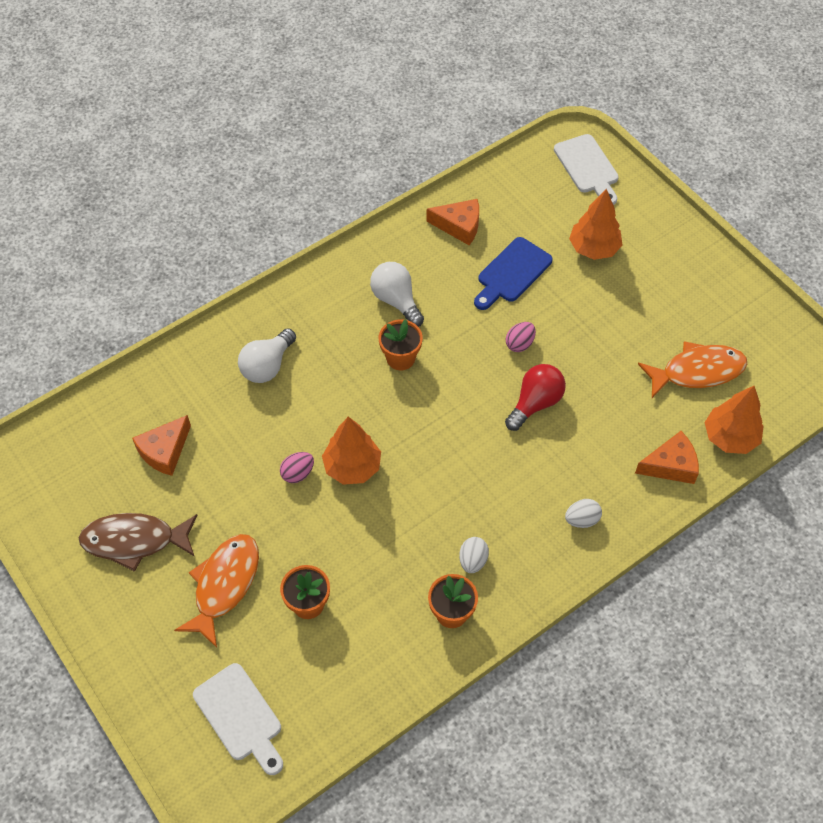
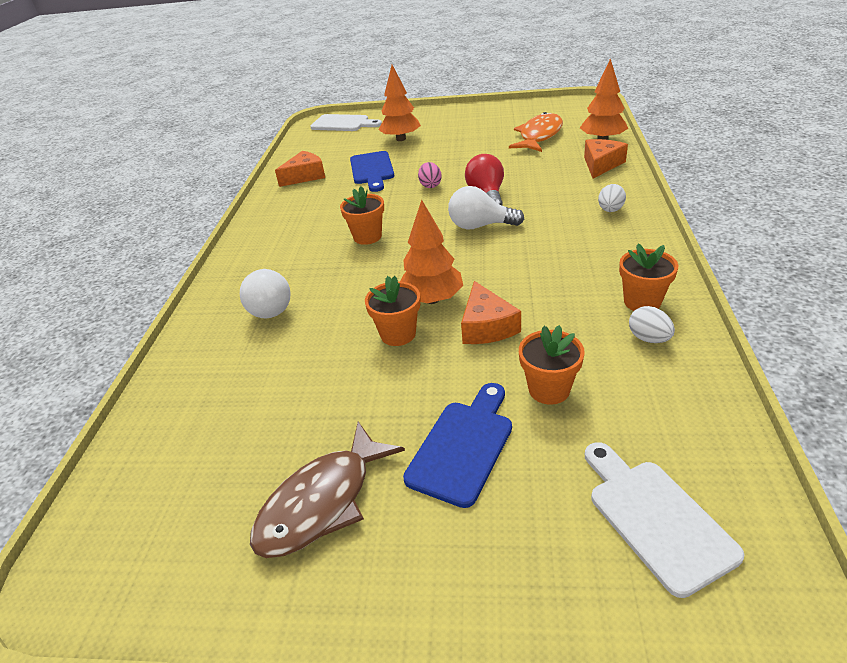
camera: 45 degrees left, 20 degrees down
(165, 451) = (253, 418): orange cheese -> orange cheese (486, 326)
(224, 585) = (463, 446): orange fish -> blue cutting board
(240, 716) = (655, 517): white cutting board -> white cutting board turned 120 degrees counterclockwise
(298, 473) = (398, 334): pink egg -> orange flower pot
(396, 300) = (317, 221): white light bulb -> white light bulb (480, 226)
(473, 560) = (598, 271): white egg -> white egg (648, 338)

